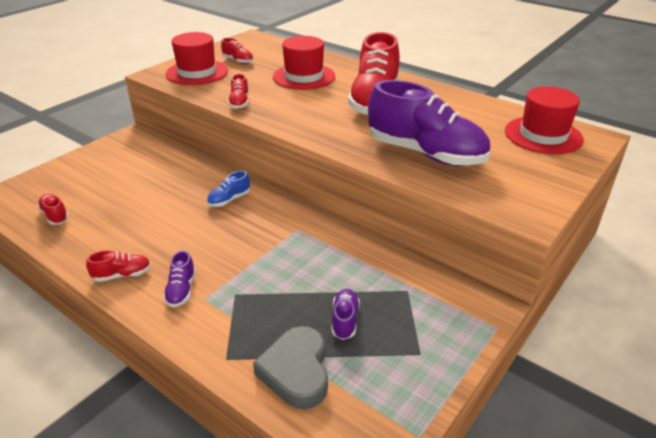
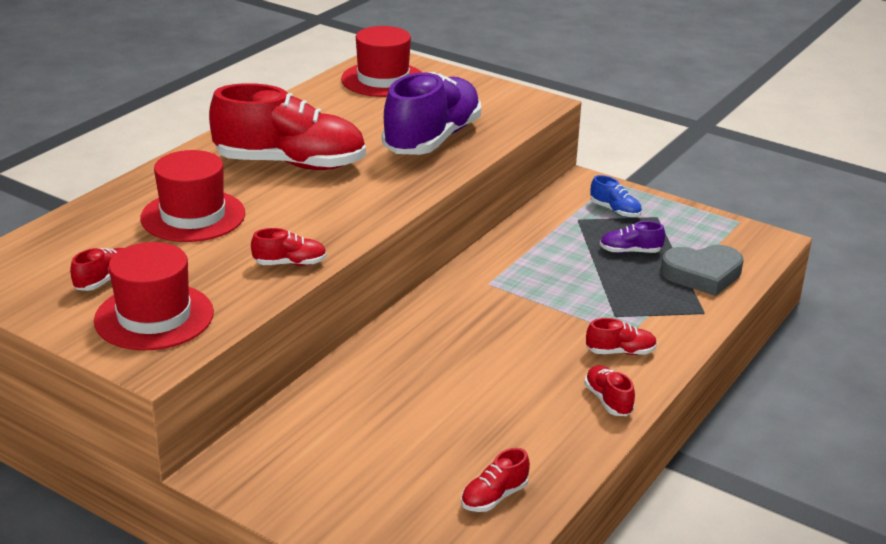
camera: 95 degrees left, 5 degrees down
(181, 290) = (620, 352): purple shoe -> red shoe
(229, 200) = (430, 338): blue shoe -> blue shoe (615, 211)

